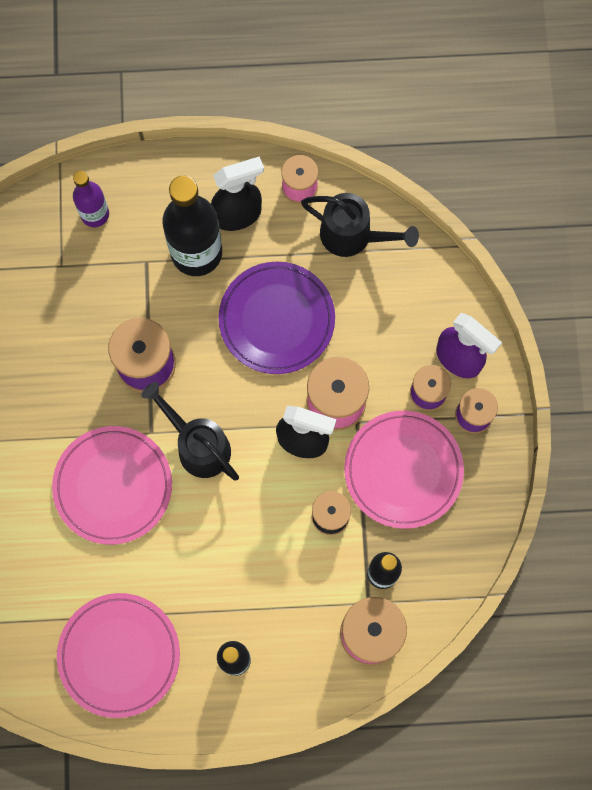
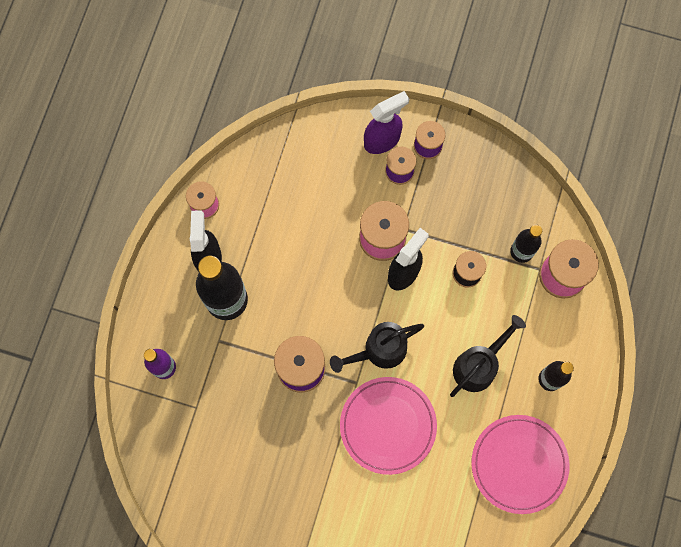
camera: 70 degrees left, 0 degrees up
(277, 319) = (303, 258): purple plate -> none
(353, 236) = (259, 180): black watering can -> black watering can (479, 365)
(403, 470) = (451, 209): pink plate -> none

